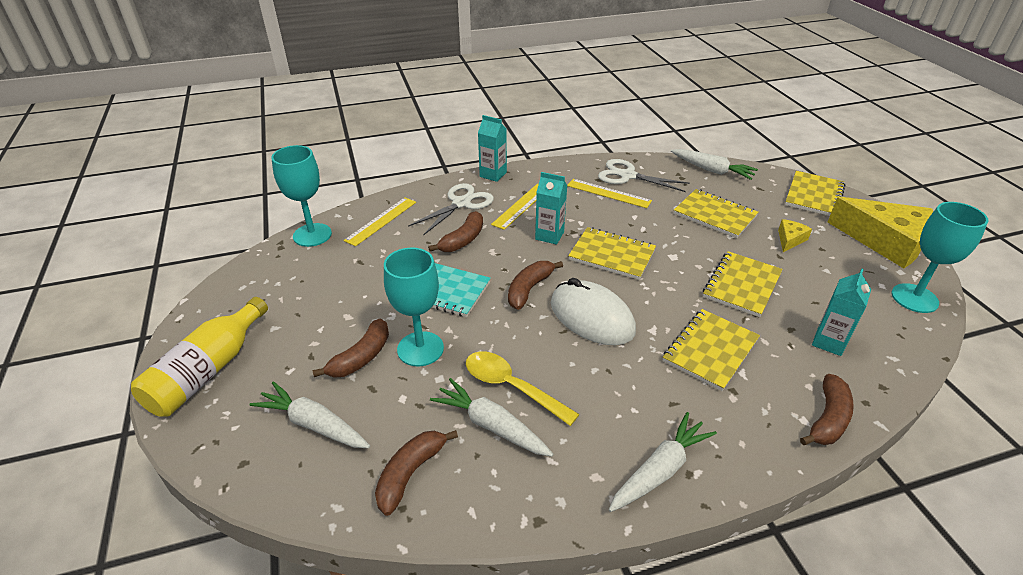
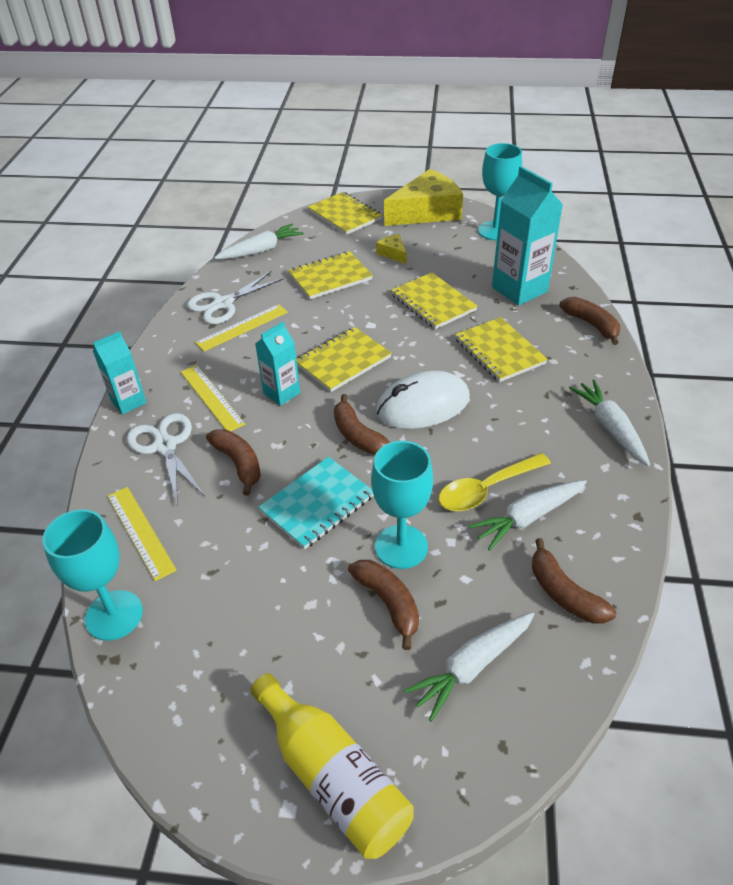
camera: 65 degrees left, 5 degrees up
(829, 342) = (519, 289): turquoise carton -> turquoise carton, size x1.71

